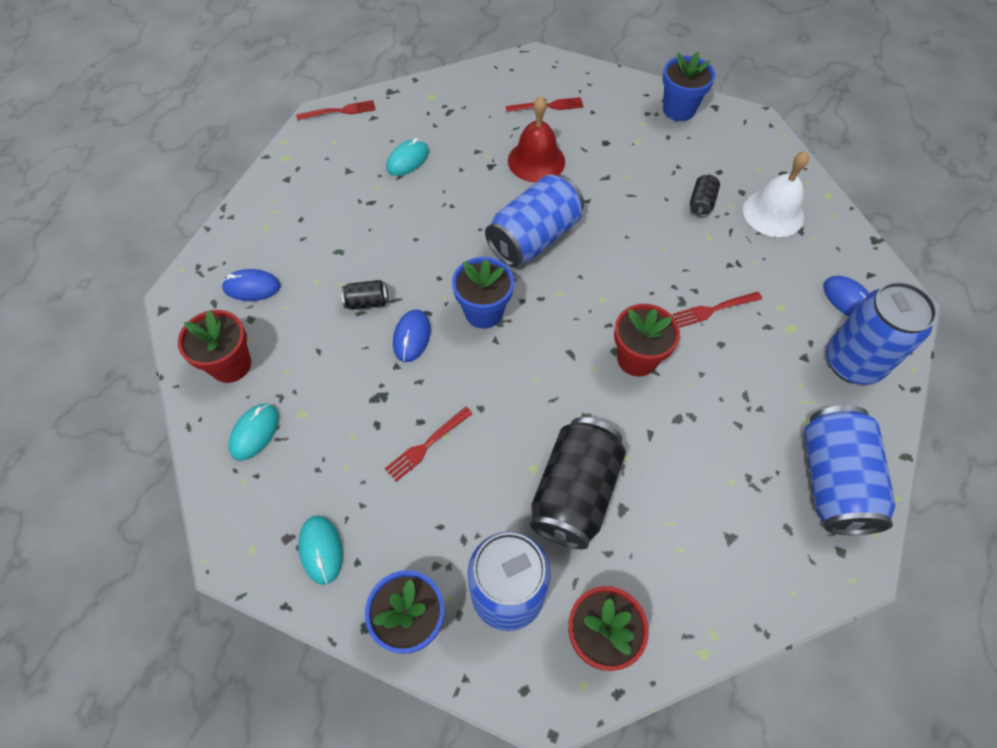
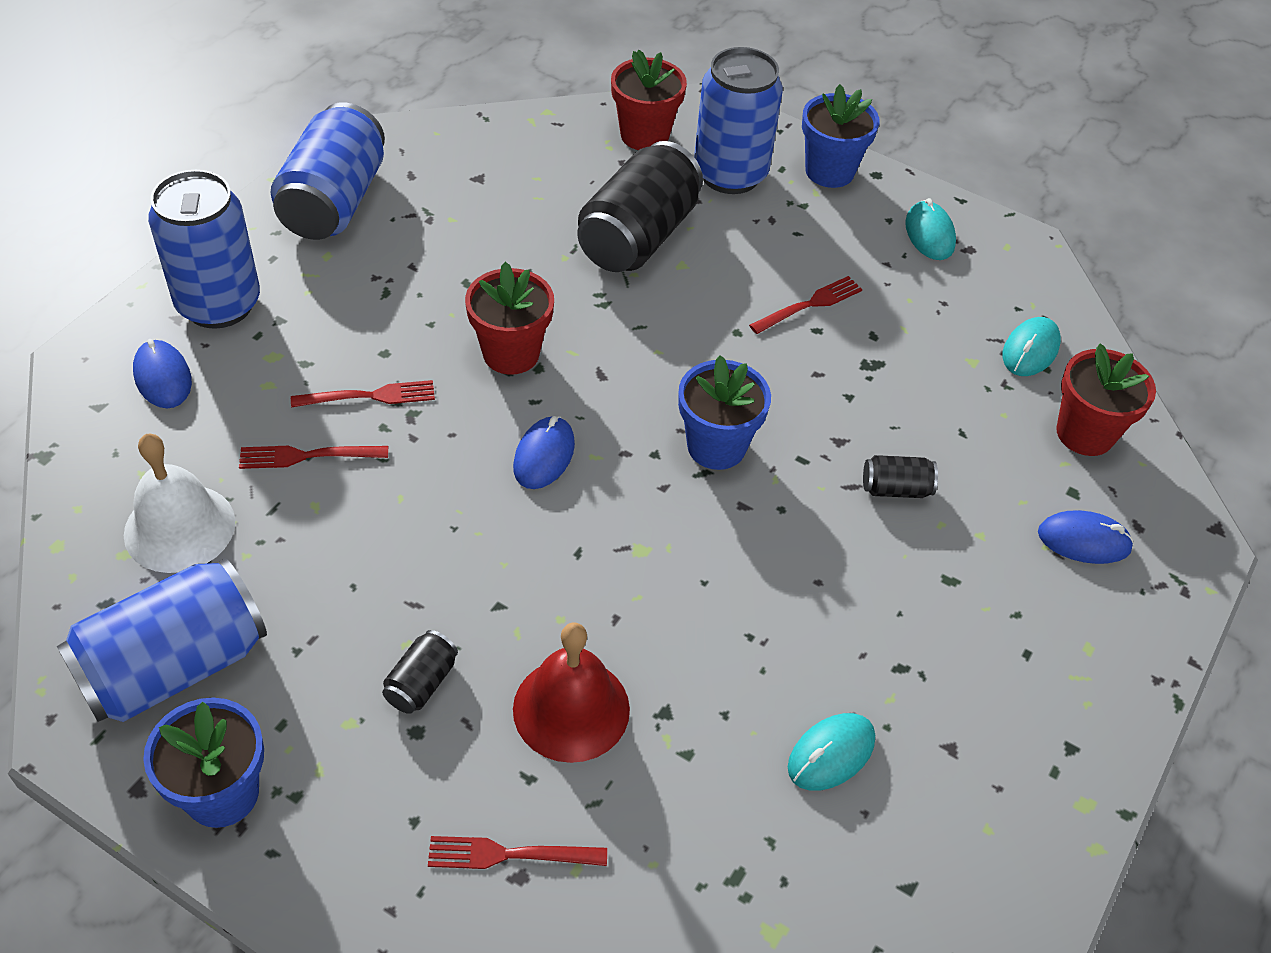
camera: 175 degrees left, 10 degrees down
(340, 111) = (986, 920): red fork -> red fork (307, 456)
(412, 337) = (826, 429): blue mouse -> blue mouse (544, 456)
(534, 238) = (613, 550): blue can -> blue can (174, 666)
(701, 203) = (294, 567): black can -> black can (421, 683)

